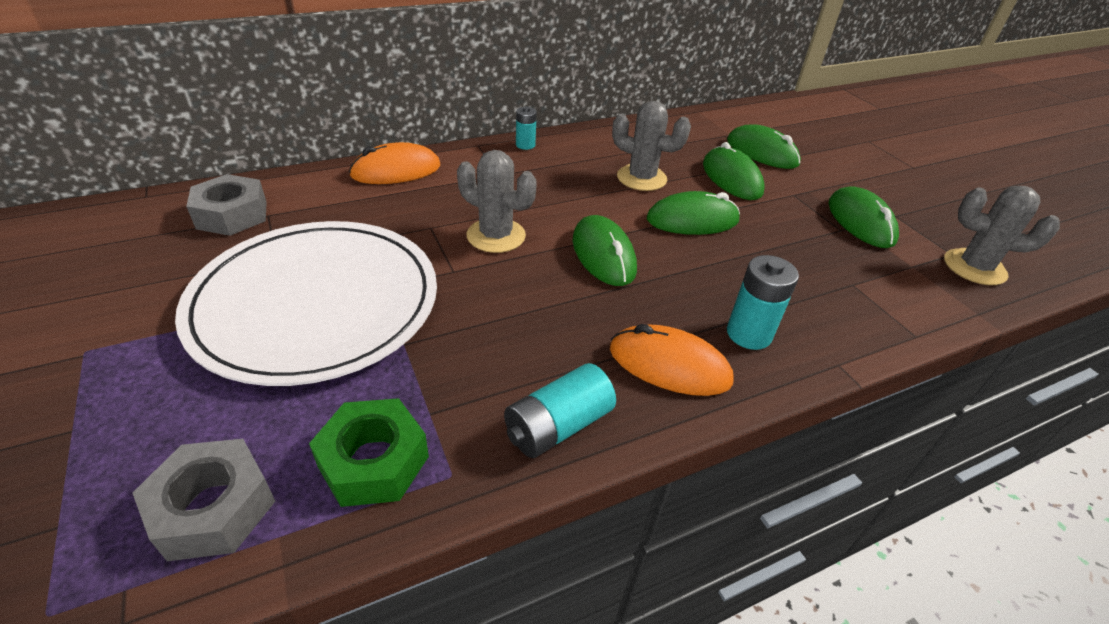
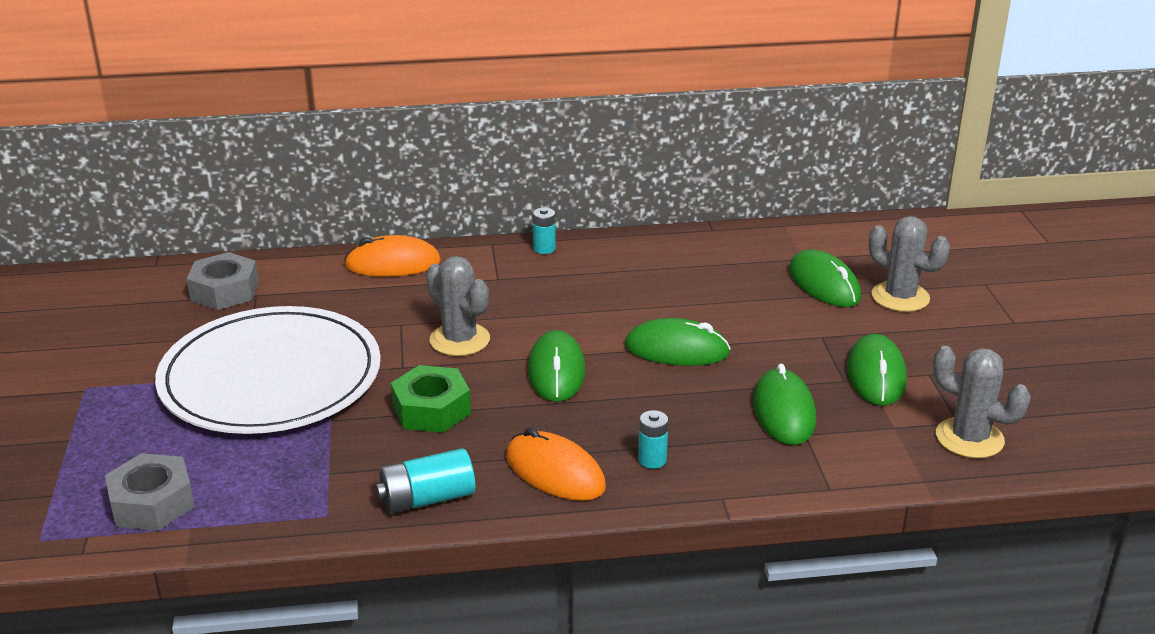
camera: 20 degrees right, 10 degrees down
(373, 461) = (272, 496): green nut -> green nut (431, 409)
(641, 178) = (652, 299): grey cactus -> grey cactus (900, 297)
(731, 178) = (759, 310): green mouse -> green mouse (784, 412)
(748, 334) = (652, 460): turquoise battery -> turquoise battery, size x0.63

